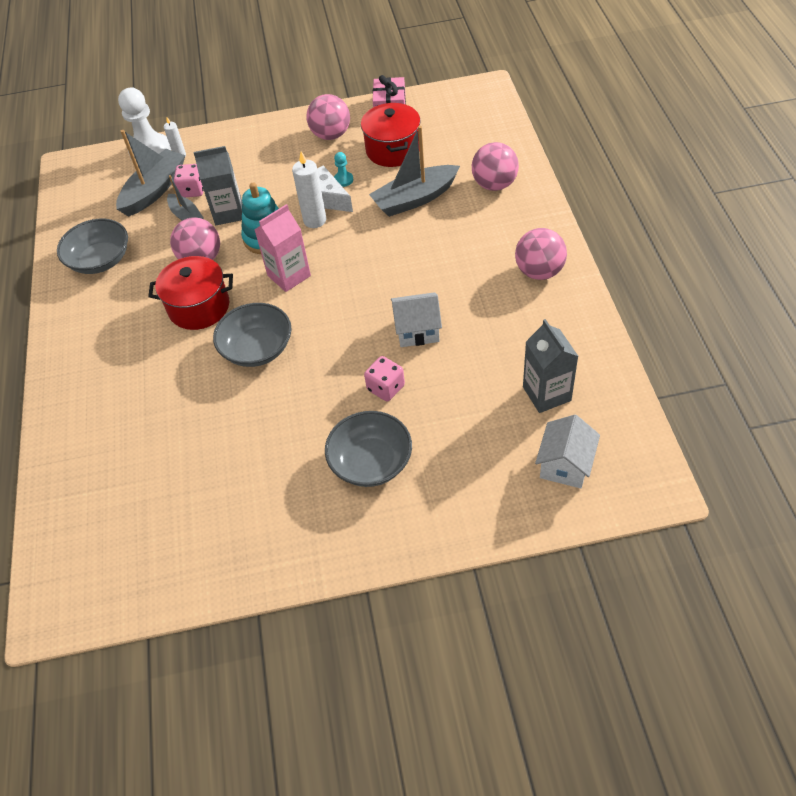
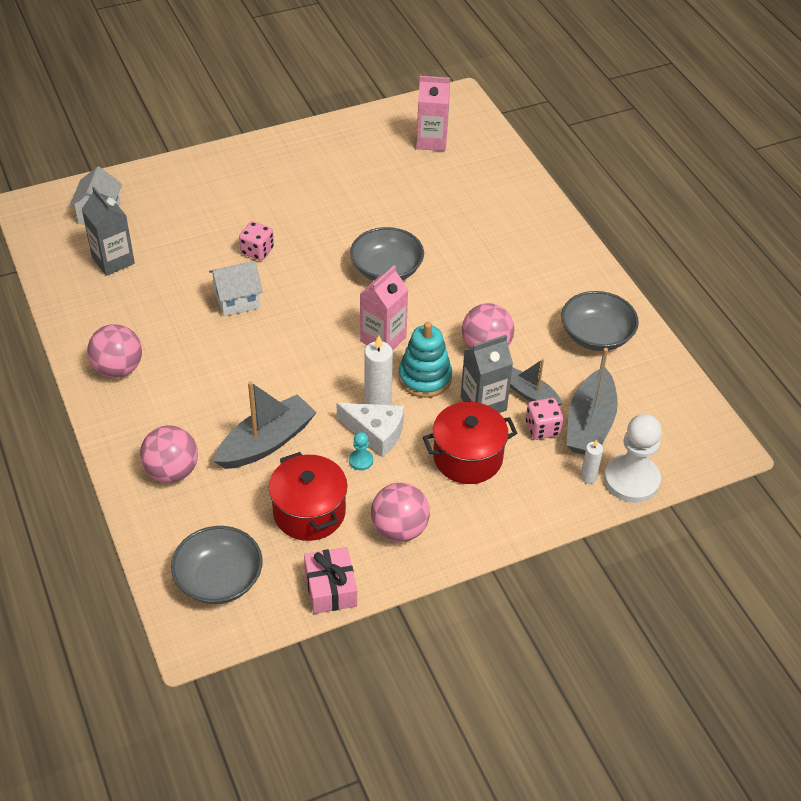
camera: 160 degrees right, 5 degrees down
(126, 533) = (431, 141): none -> pink carton
(199, 307) = (462, 300): red pot -> red pot (467, 457)
(371, 462) = (257, 200): grey bowl -> grey bowl (219, 579)

